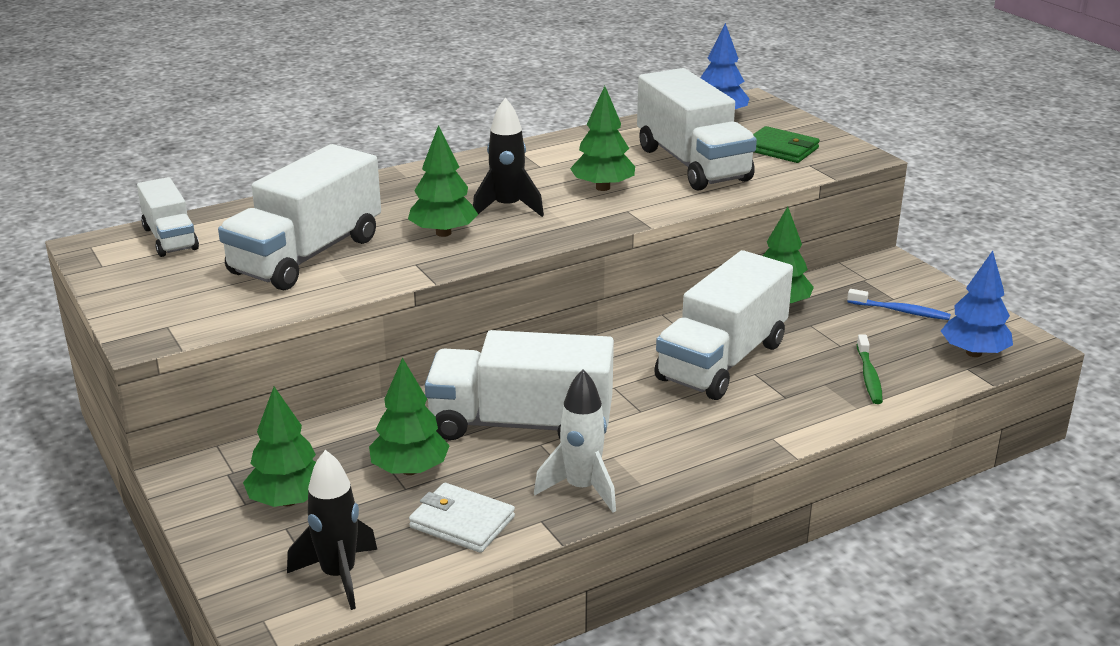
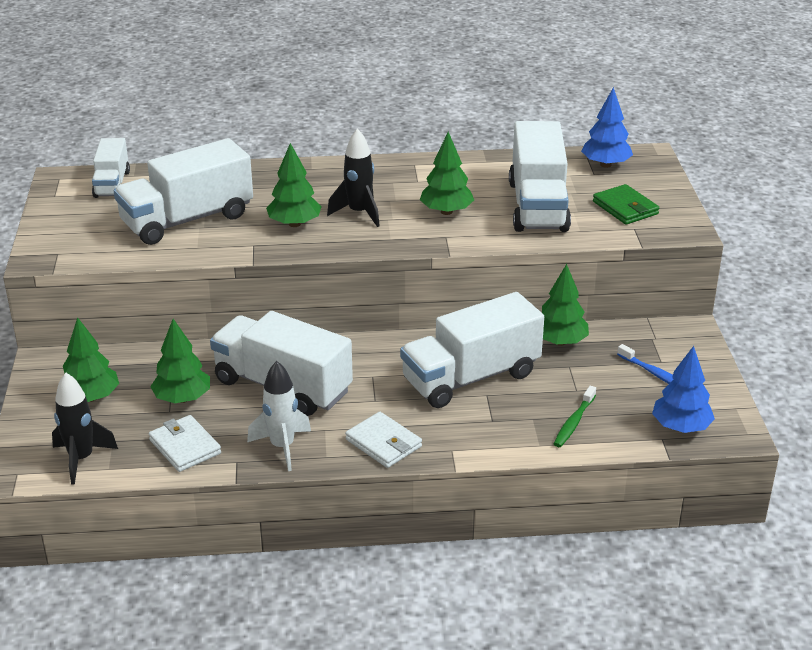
camera: 25 degrees right, 5 degrees up
(693, 452) = (383, 443): none -> white wallet

